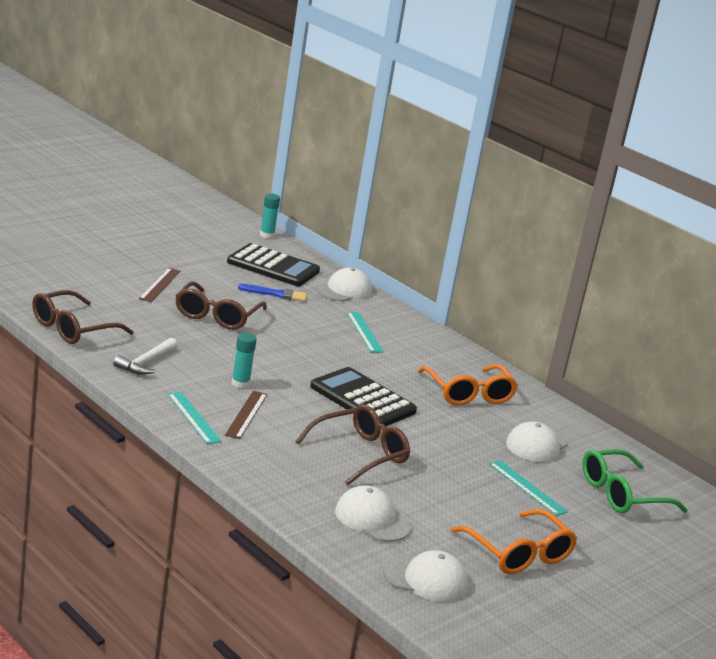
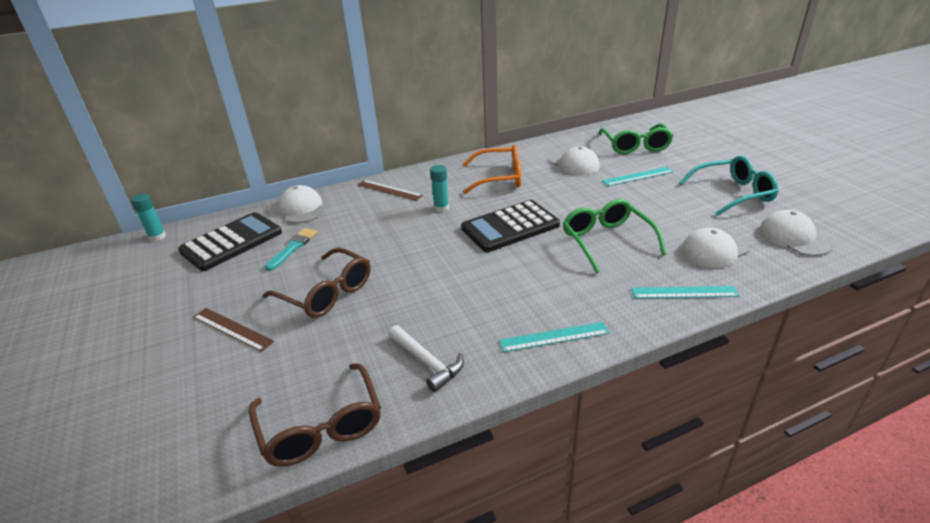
camera: 65 degrees left, 10 degrees up
(240, 383) = (480, 294): turquoise glue stick -> turquoise glue stick (441, 208)
(246, 414) = (544, 298): brown ruler -> brown ruler (389, 190)
(276, 294) = (293, 248): blue brush -> turquoise brush
(360, 454) = (606, 241): brown glasses -> green glasses
(364, 332) = (386, 209): turquoise ruler -> turquoise ruler (684, 292)
(426, 579) = (794, 237): white cap -> white cap turned 60 degrees counterclockwise
(518, 553) = (733, 193): orange glasses -> turquoise glasses

